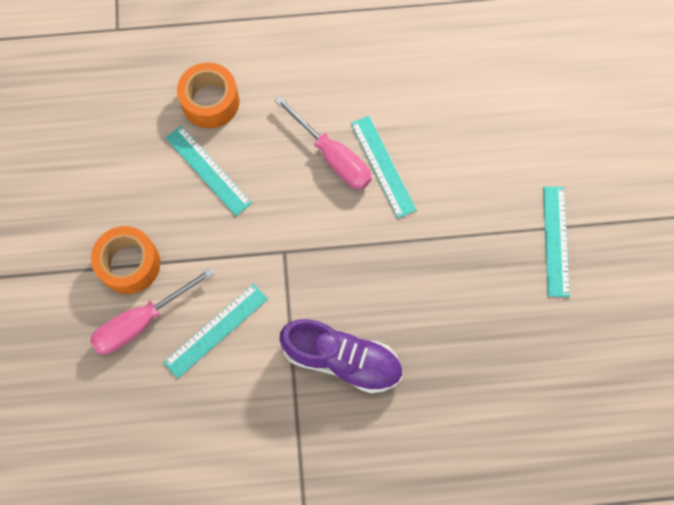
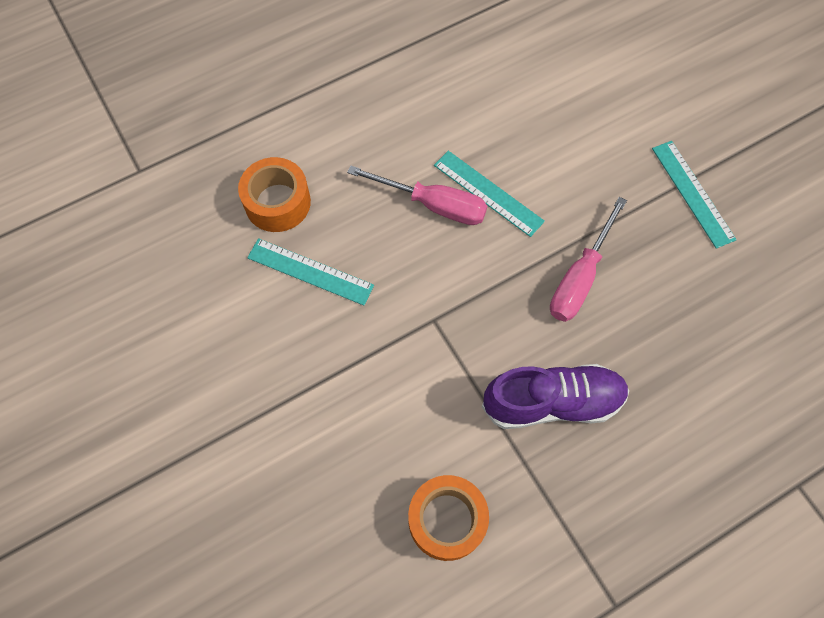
camera: 25 degrees left, 5 degrees down
(129, 264) = (274, 406): orange tape -> orange tape (447, 520)
(142, 321) = (318, 461): pink screwdriver -> pink screwdriver (580, 277)
(216, 330) = (404, 433): turquoise ruler -> none

